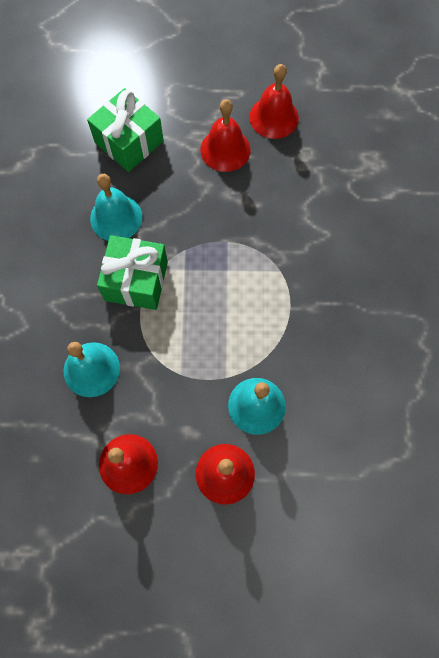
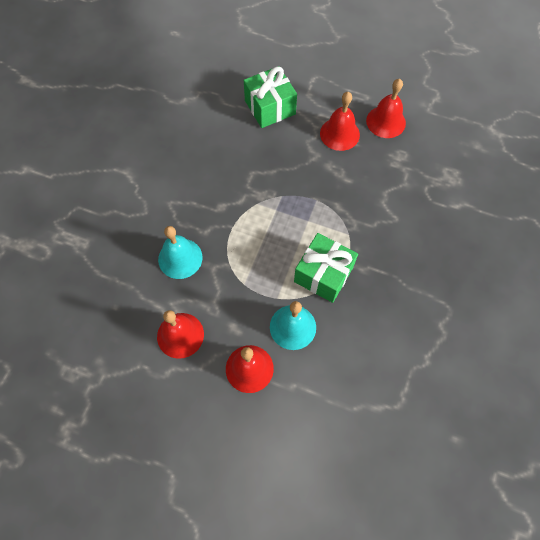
camera: 20 degrees right, 5 degrees down
(116, 217) = (240, 157): turquoise bell -> none
(136, 281) = (237, 206): green gift -> green gift (323, 274)

